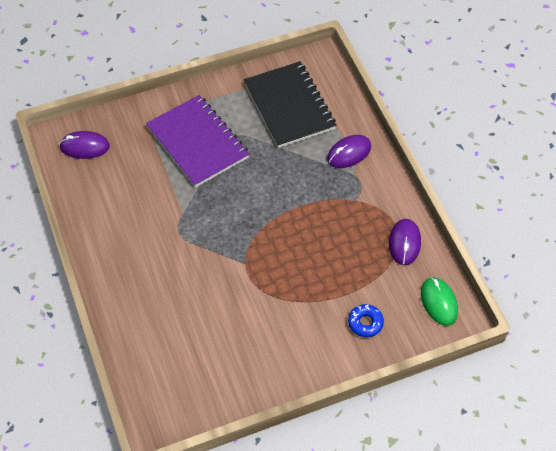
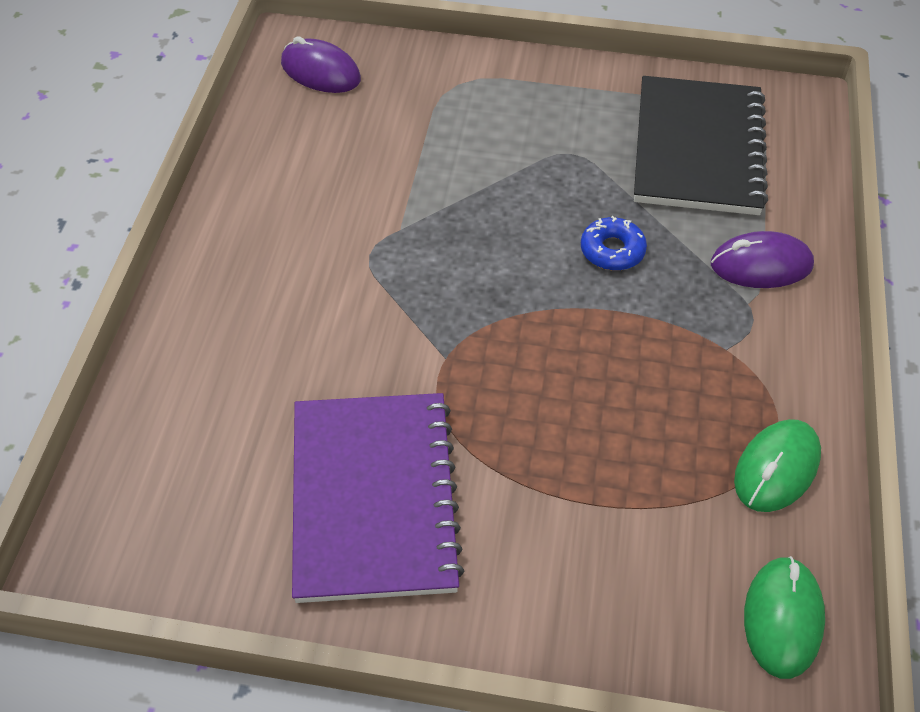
camera: 30 degrees right, 5 degrees down
(197, 142) = (502, 138): purple notebook -> purple notebook (374, 498)
(365, 323) = (601, 579): blue donut -> blue donut (612, 250)
(404, 243) = (776, 468): purple mouse -> green mouse

